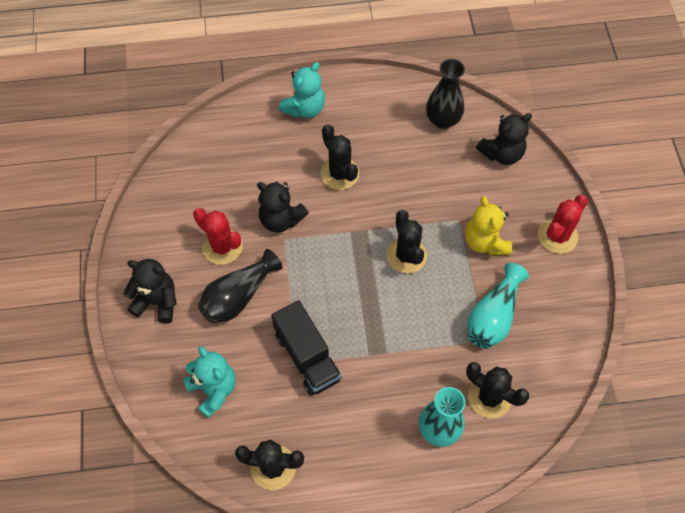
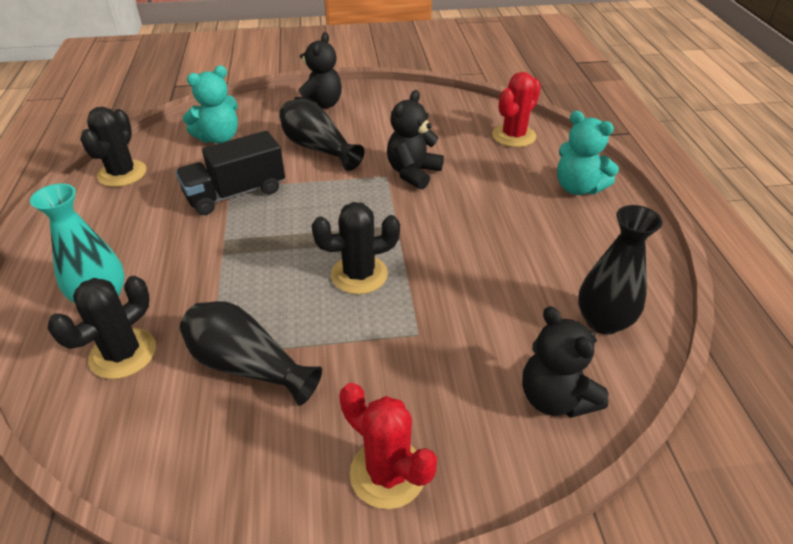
camera: 90 degrees right, 20 degrees down
(222, 247) = (378, 137): red cactus -> red cactus (514, 136)
(339, 173) = (483, 216): black cactus -> none
(485, 242) = (378, 363): yellow teddy bear -> none
(493, 316) = (247, 366): turquoise vase -> black vase

